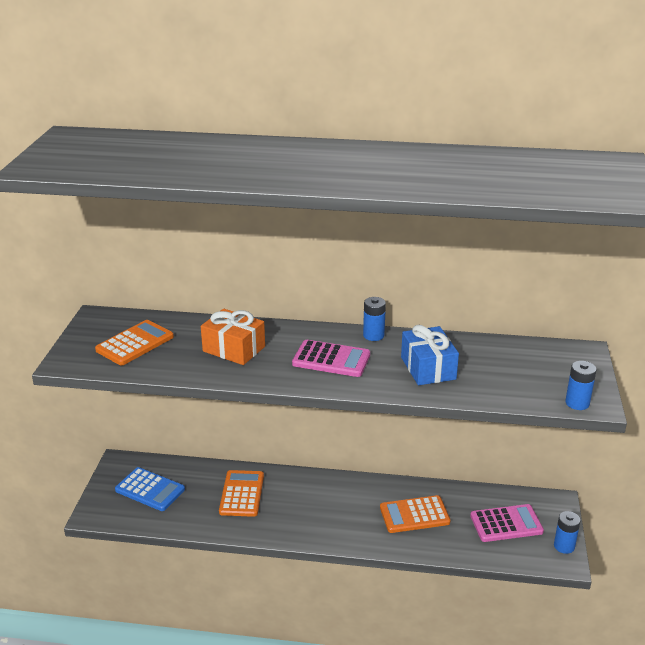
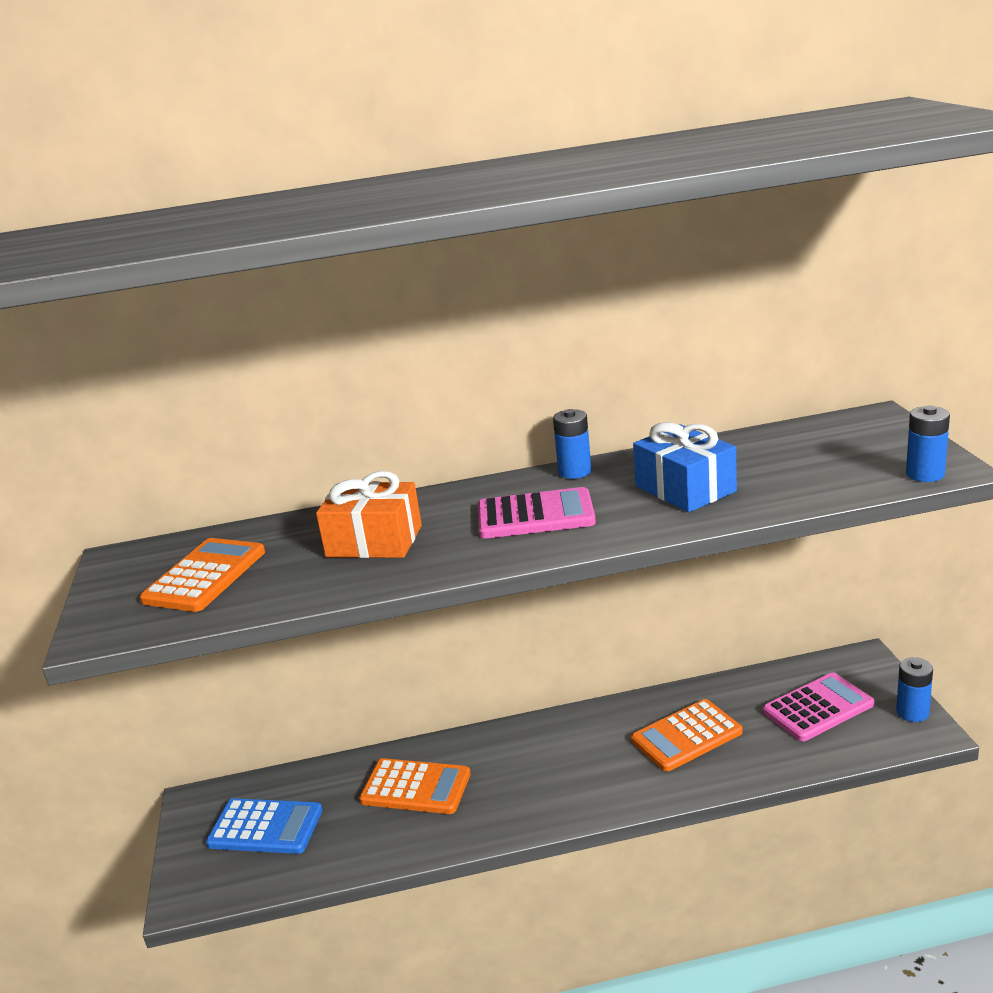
camera: 15 degrees left, 5 degrees down
(241, 494) = (416, 787): orange calculator -> orange calculator turned 120 degrees clockwise

